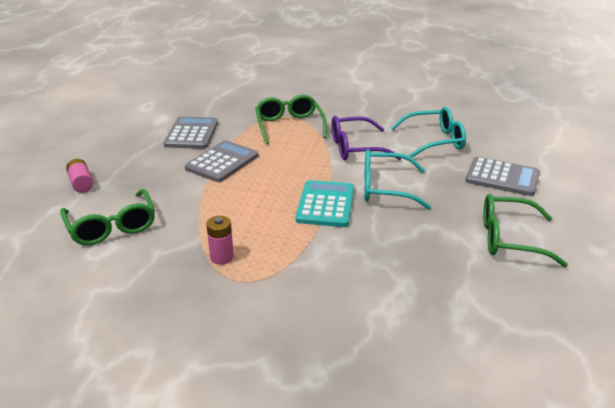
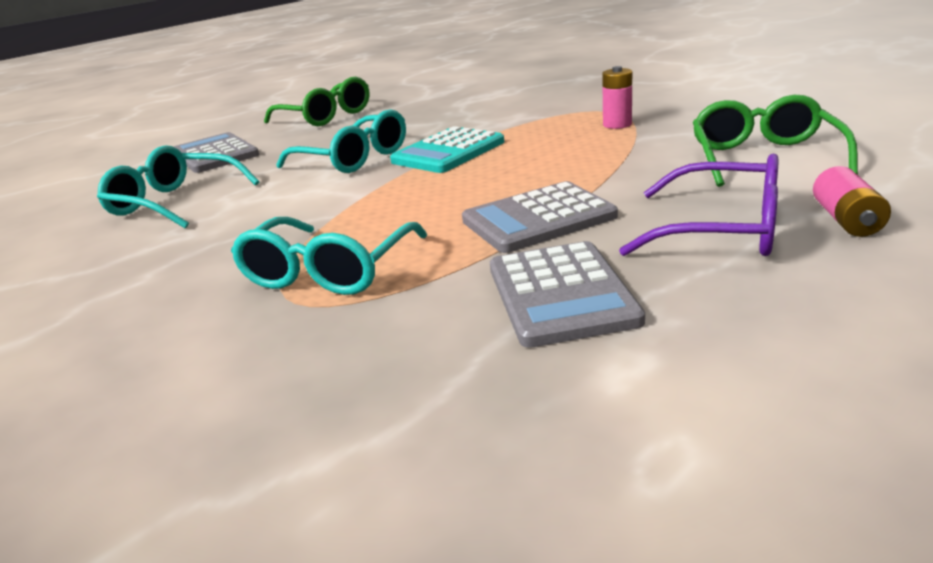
camera: 145 degrees left, 5 degrees down
(192, 134) = (560, 294): grey calculator -> grey calculator turned 45 degrees counterclockwise
(289, 126) = (329, 270): green glasses -> turquoise glasses
(356, 148) = (294, 209): purple glasses -> purple glasses (720, 230)

